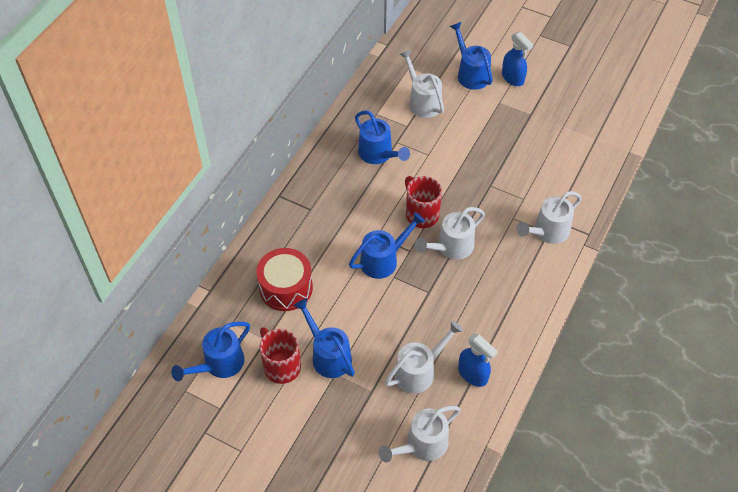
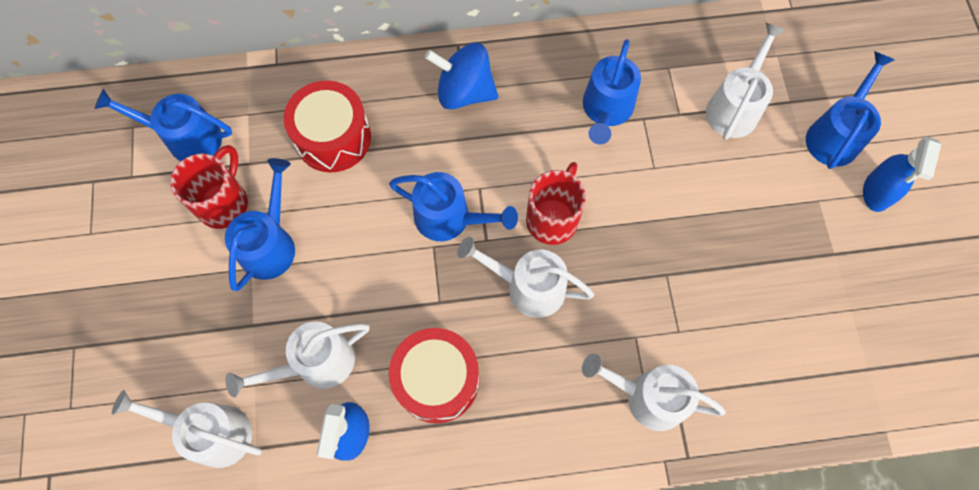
camera: 55 degrees right, 15 degrees up
(312, 209) = (464, 92): none -> blue spinning top
(419, 371) = (315, 364): white watering can -> white watering can turned 135 degrees clockwise
(472, 318) = (437, 380): none -> red drum

